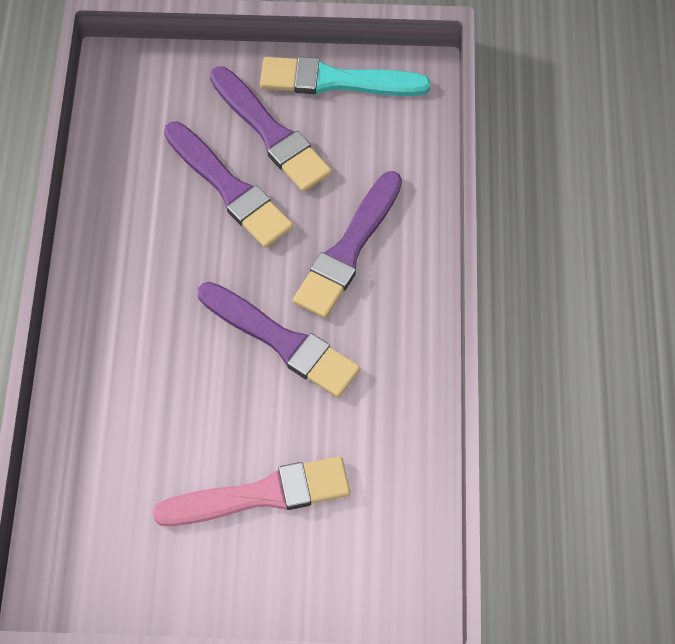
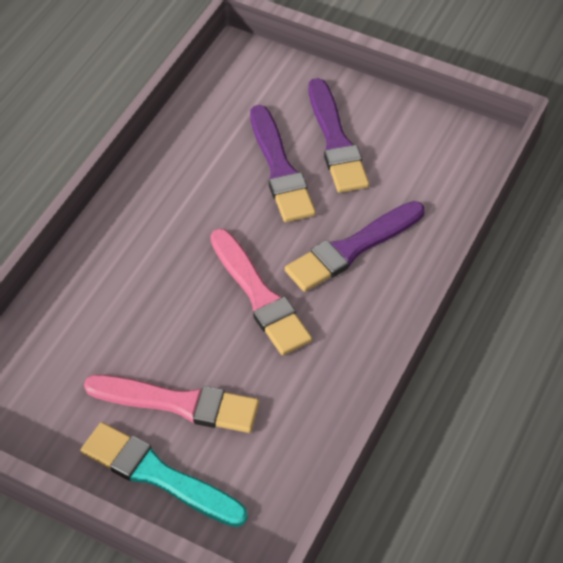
camera: 25 degrees right, 10 degrees down
(282, 341) = (260, 296): purple brush -> pink brush
(336, 80) = (410, 121): turquoise brush -> turquoise brush (158, 475)

